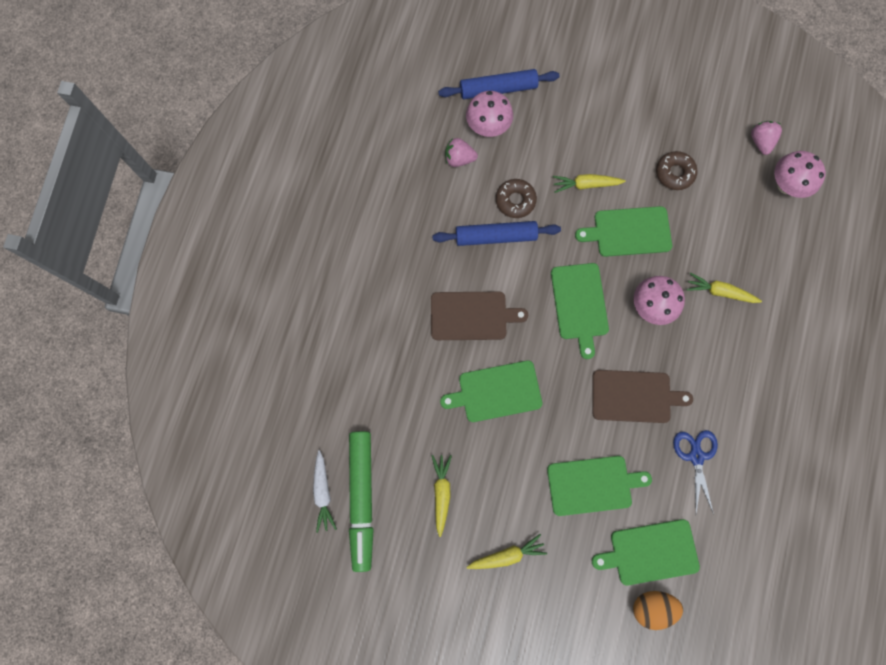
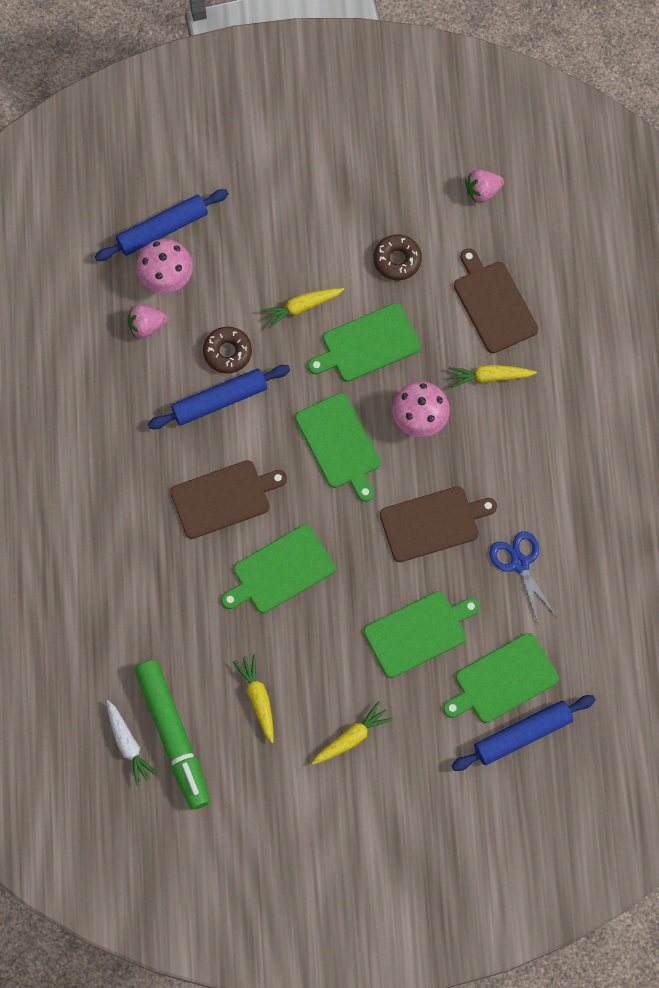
camera: 20 degrees left, 5 degrees down
(652, 607) = (522, 734): orange egg -> blue rolling pin
(741, 234) = (493, 304): none -> brown cutting board
(760, 142) = (482, 191): pink strawberry -> pink strawberry turned 90 degrees counterclockwise
(786, 185) = (526, 232): pink mushroom -> none

